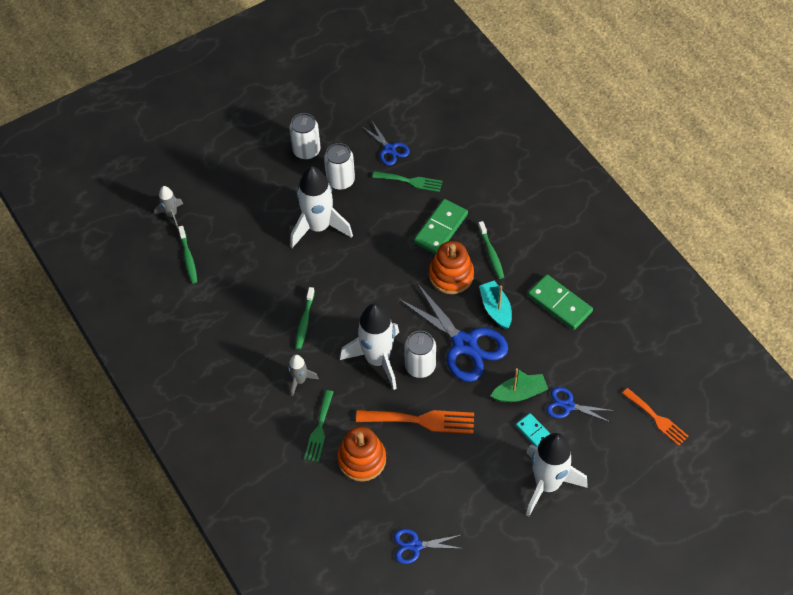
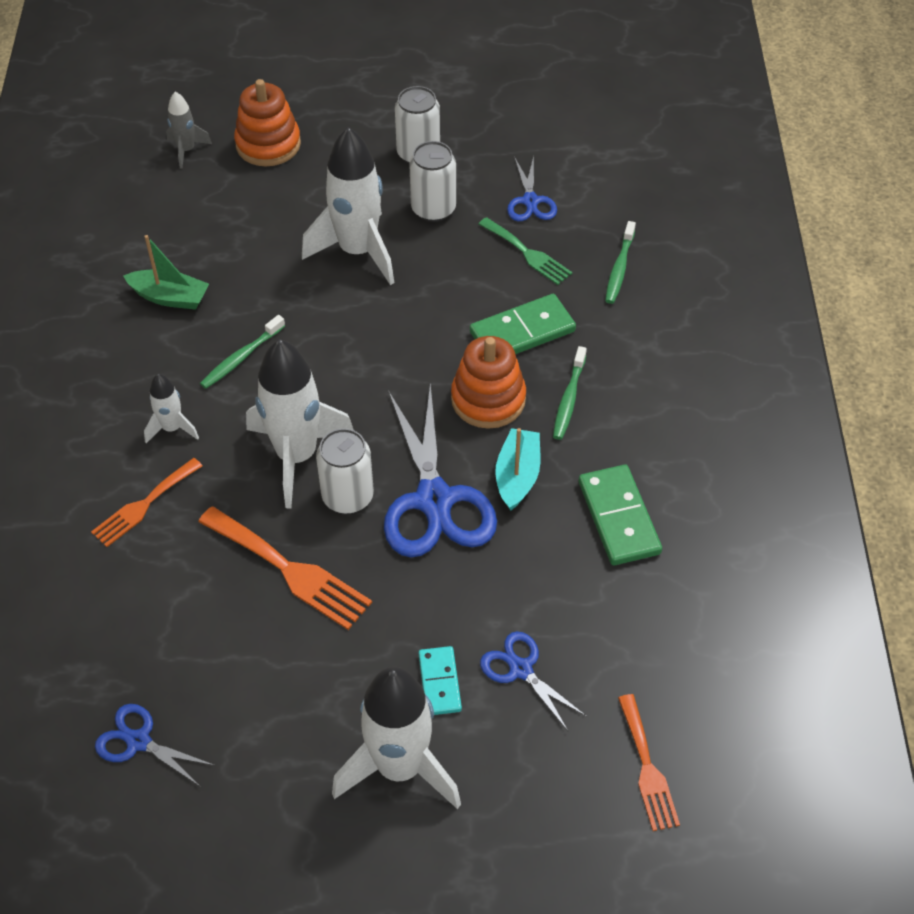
camera: 30 degrees right, 5 degrees down
(188, 258) = (163, 209): green toothbrush -> green toothbrush (619, 268)
(300, 380) = (172, 428): grey rocket -> white rocket
(319, 429) = (144, 505): green fork -> orange fork
(362, 459) = (166, 577): orange stacking toy -> orange stacking toy (268, 144)
(519, 393) = (461, 611): green boat -> green boat (170, 297)

